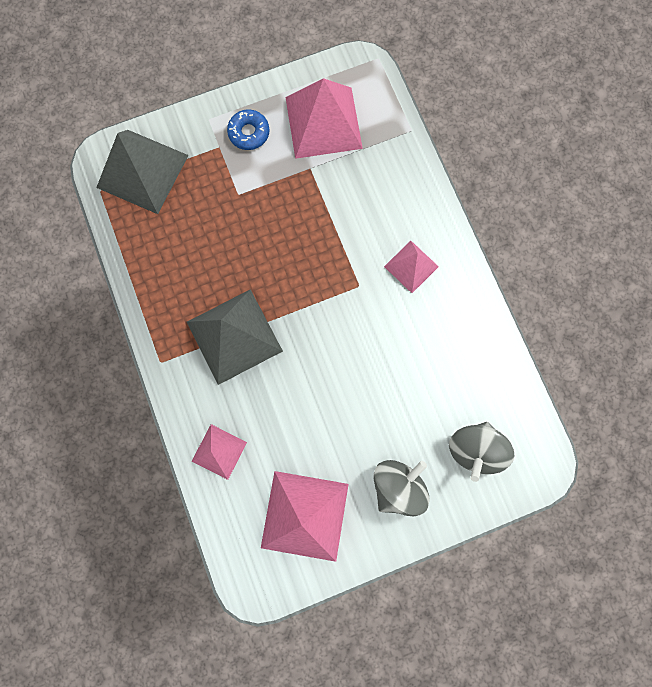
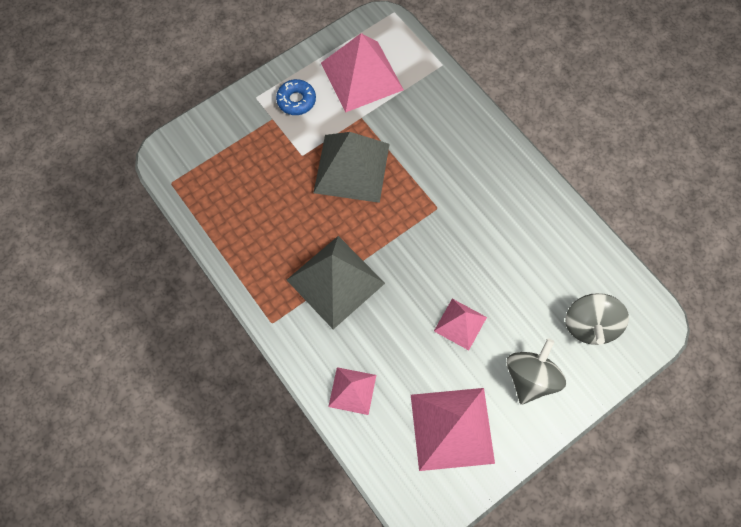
camera: 15 degrees left, 10 degrees down
(142, 171) = (206, 156): grey pyramid -> grey pyramid (352, 168)
(411, 266) = (479, 179): pink pyramid -> pink pyramid (460, 324)

